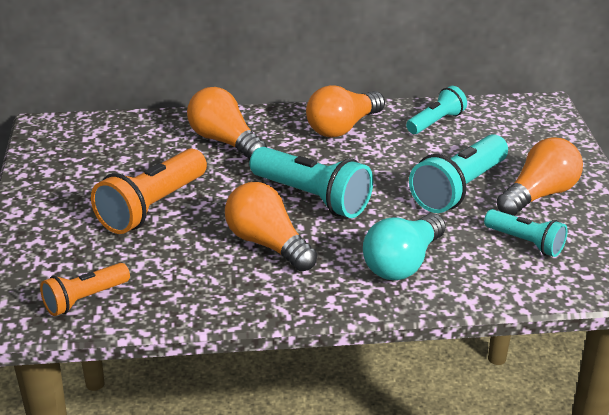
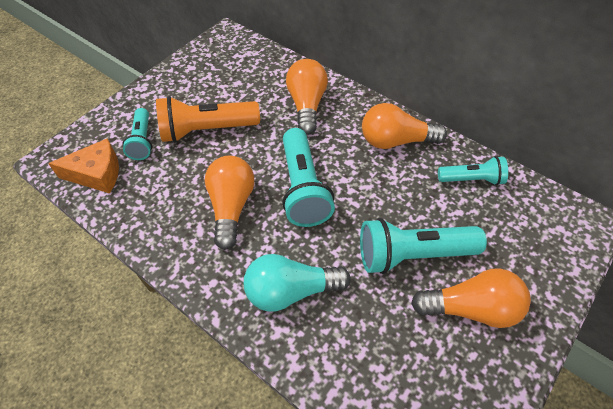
camera: 45 degrees right, 20 degrees up
(85, 299) = (97, 174): orange flashlight -> orange cheese
(525, 242) = (402, 346): turquoise flashlight -> turquoise flashlight (142, 141)

